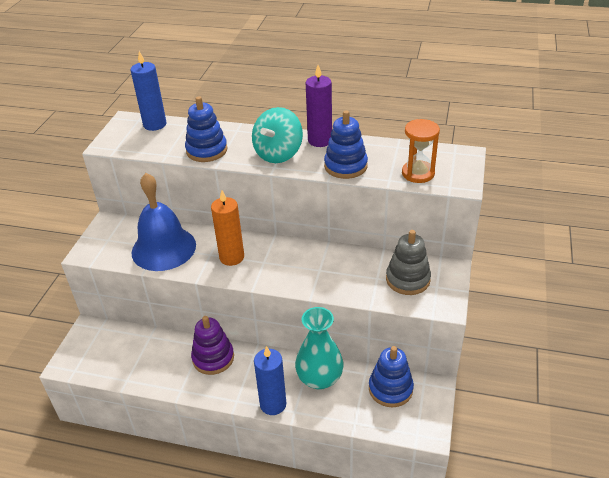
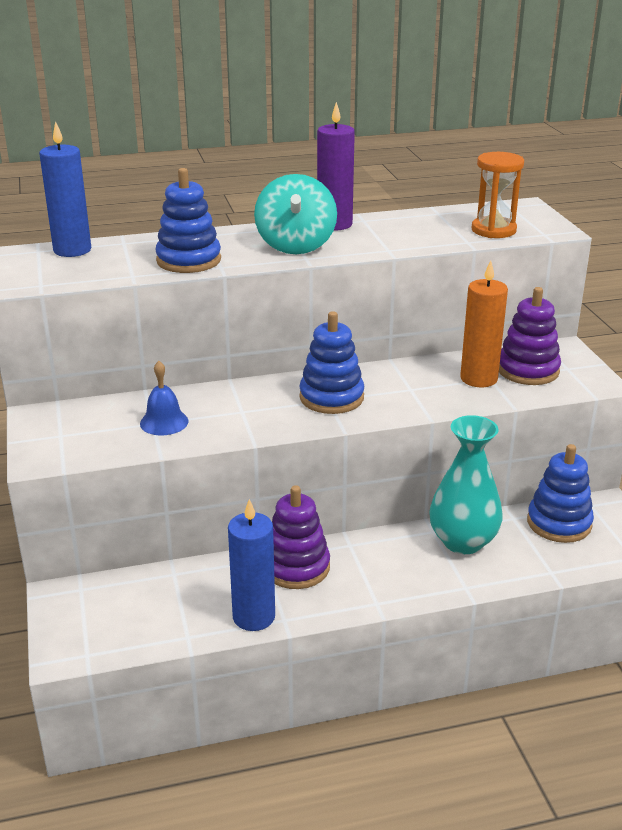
camera: 30 degrees left, 10 degrees down
(163, 248) = (164, 422): blue bell -> blue bell, size x0.46
(232, 257) = (277, 406): orange candle -> orange candle (479, 379)
(273, 404) = (430, 589): blue candle -> blue candle (254, 617)
(345, 166) = (398, 240): blue stacking toy -> blue stacking toy (331, 397)
(408, 279) = (528, 370): grey stacking toy -> purple stacking toy

